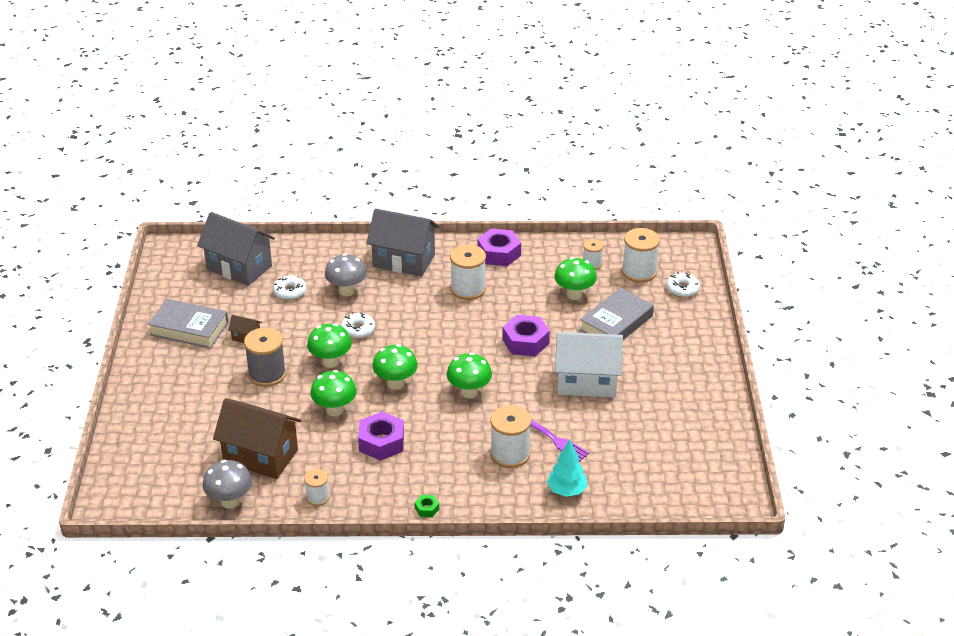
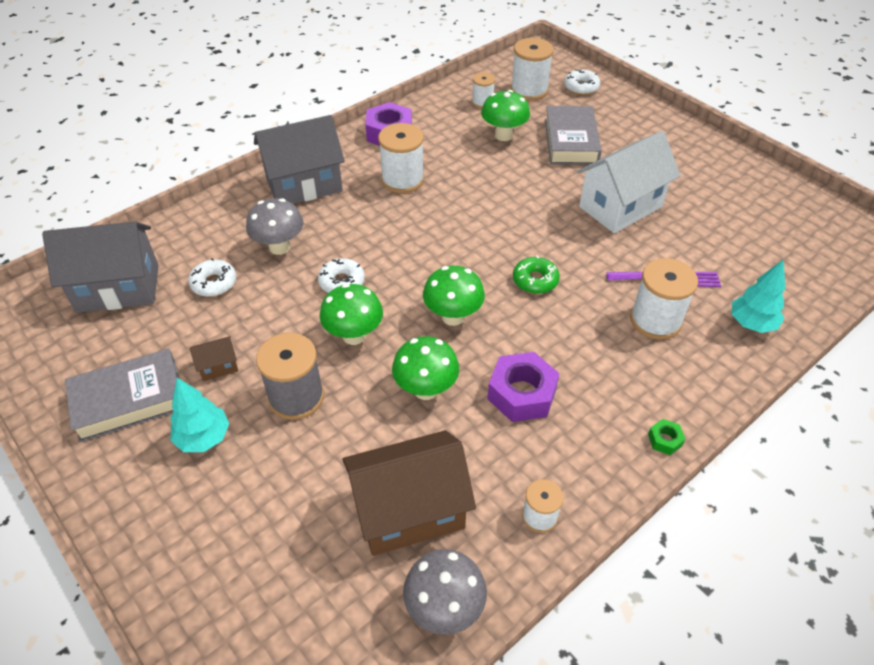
camera: 40 degrees left, 10 degrees up
(204, 366) = (203, 438): none -> turquoise tree
(469, 392) = (535, 280): green mushroom -> green donut
(525, 342) = (519, 200): purple nut -> none

